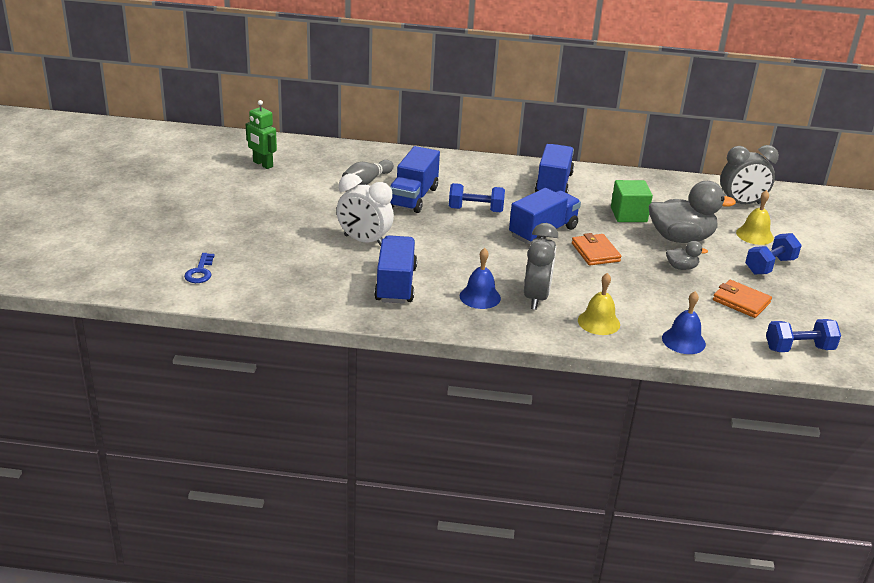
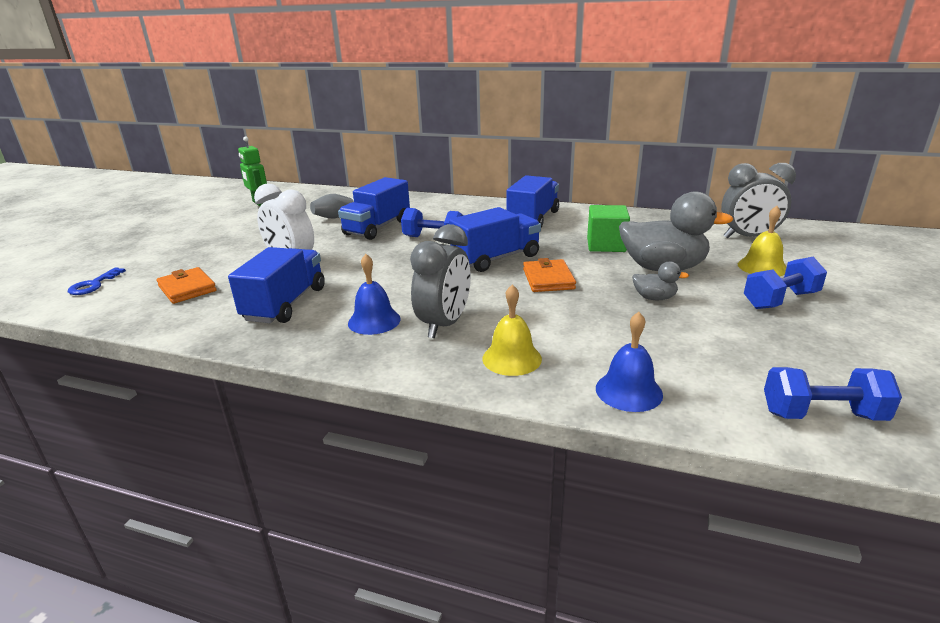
camera: 15 degrees right, 5 degrees down
(741, 301) = (731, 341): orange wallet -> orange wallet (187, 288)

